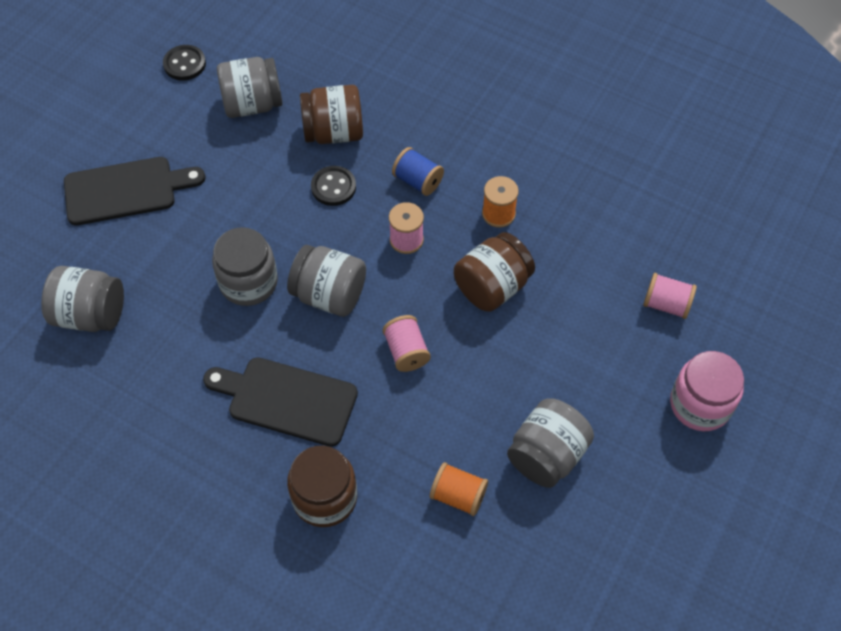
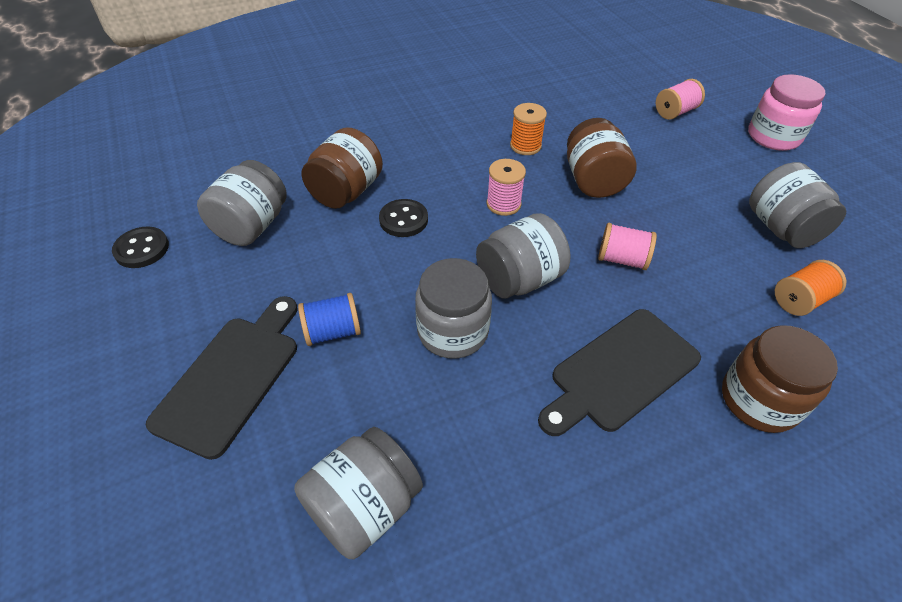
camera: 55 degrees left, 10 degrees down
(418, 181) = (450, 170): blue spool -> blue spool (333, 331)

